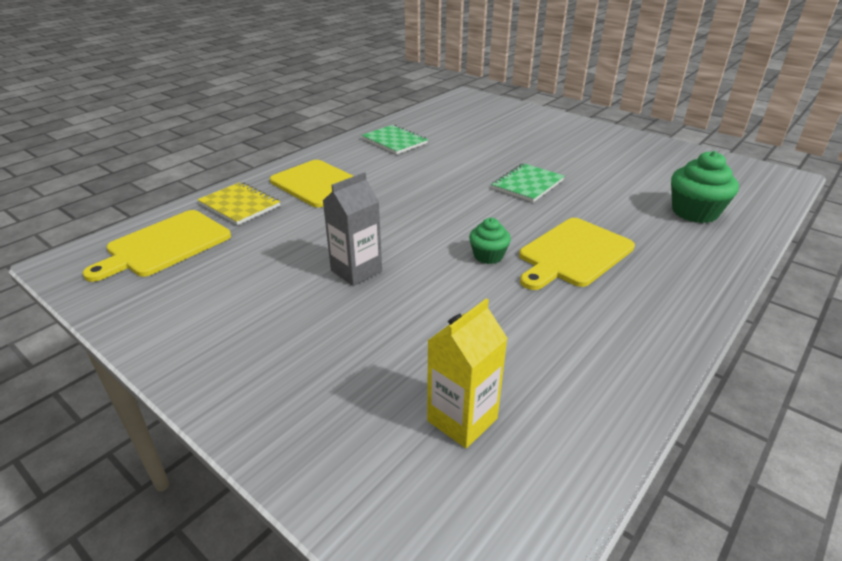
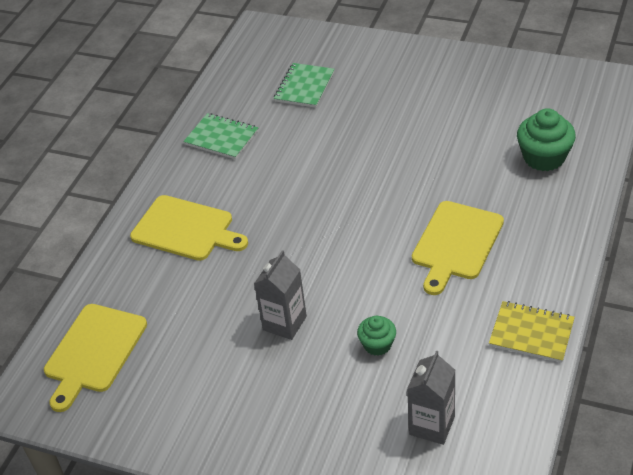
camera: 15 degrees left, 10 degrees up
(239, 205) = (125, 281): yellow notebook -> yellow notebook (531, 333)
(462, 419) = (432, 425): yellow carton -> grey carton
(488, 256) = (386, 269): green cupcake -> green cupcake (377, 345)
(527, 184) = (385, 165): green notebook -> green notebook (304, 87)

